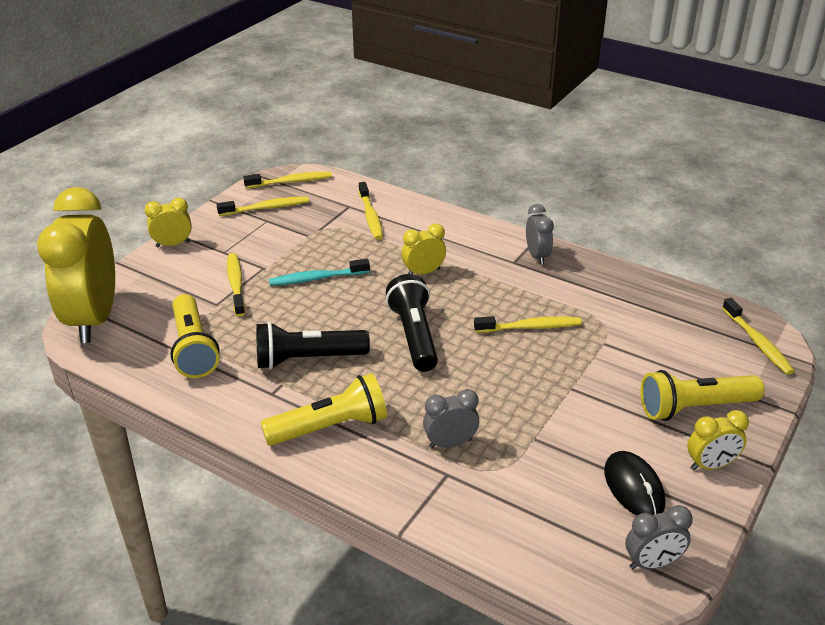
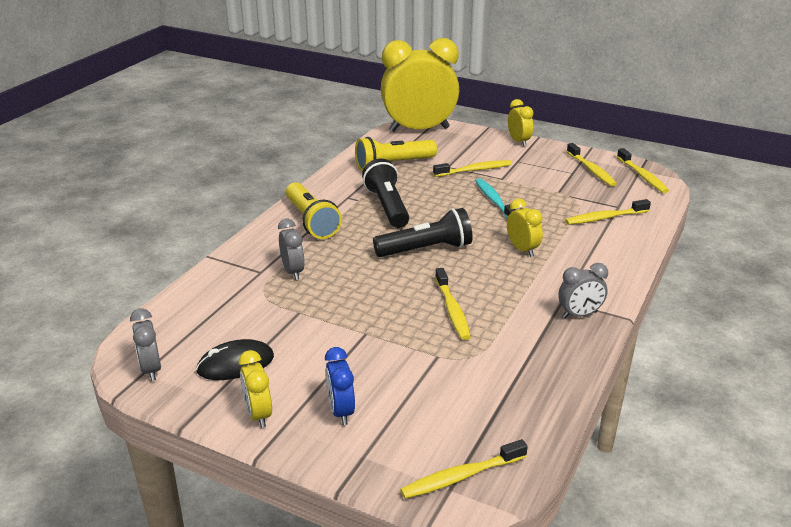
camera: 85 degrees right, 5 degrees down
(694, 407) = (341, 411): yellow flashlight -> blue clock

